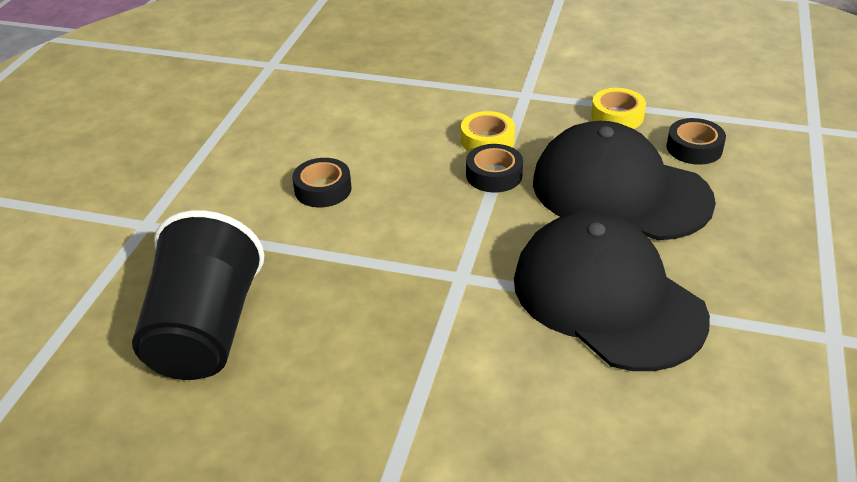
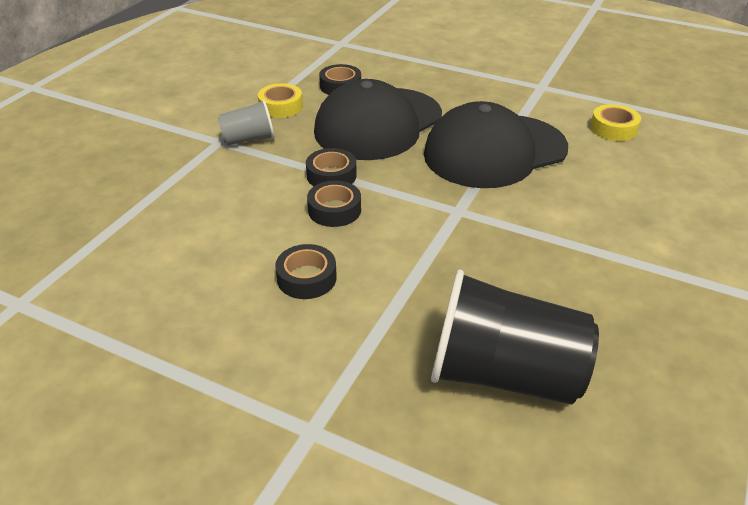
camera: 80 degrees left, 0 degrees up
(432, 187) = (334, 210): none -> black tape
(487, 140) = (279, 171): yellow tape -> yellow tape (613, 128)
(538, 110) = (248, 139): none -> grey cup

